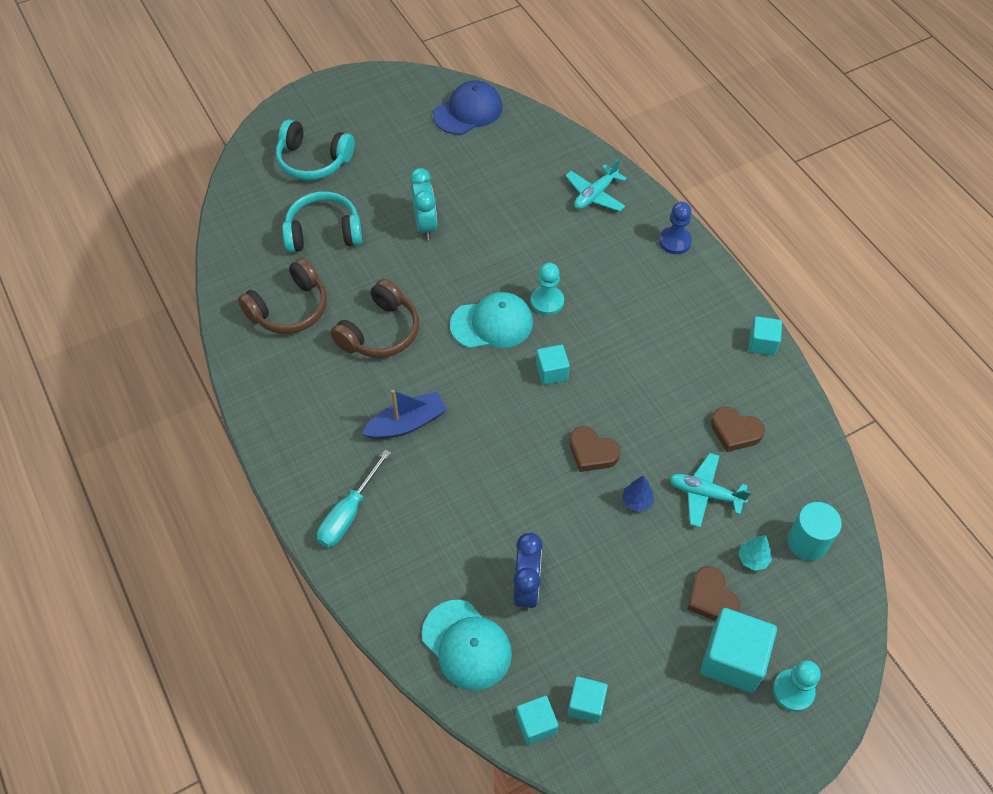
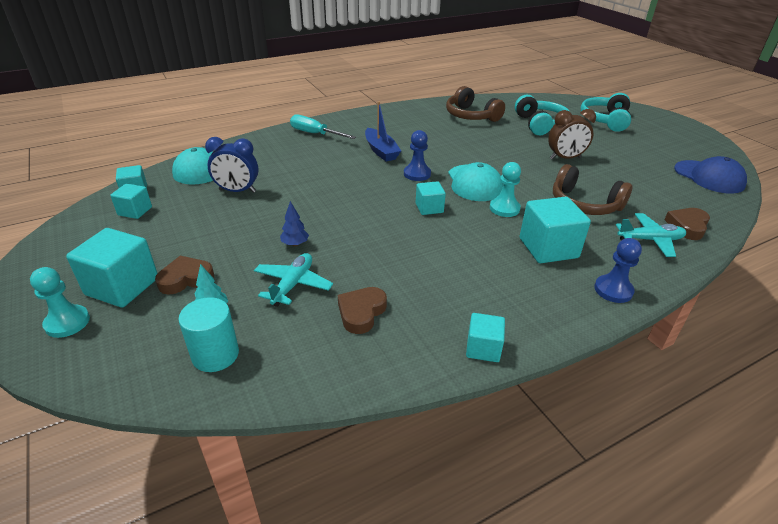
camera: 90 degrees right, 20 degrees down
(380, 332) = (458, 142): brown headphones -> brown headphones (584, 204)
(425, 225) = (565, 158): turquoise clock -> brown clock
(471, 382) = (417, 174): none -> blue pawn
(592, 452) = (347, 224): brown heart -> brown heart (687, 226)
(595, 195) = (650, 240): turquoise plane -> turquoise plane turned 135 degrees clockwise
(617, 276) = (548, 248): none -> turquoise cube

